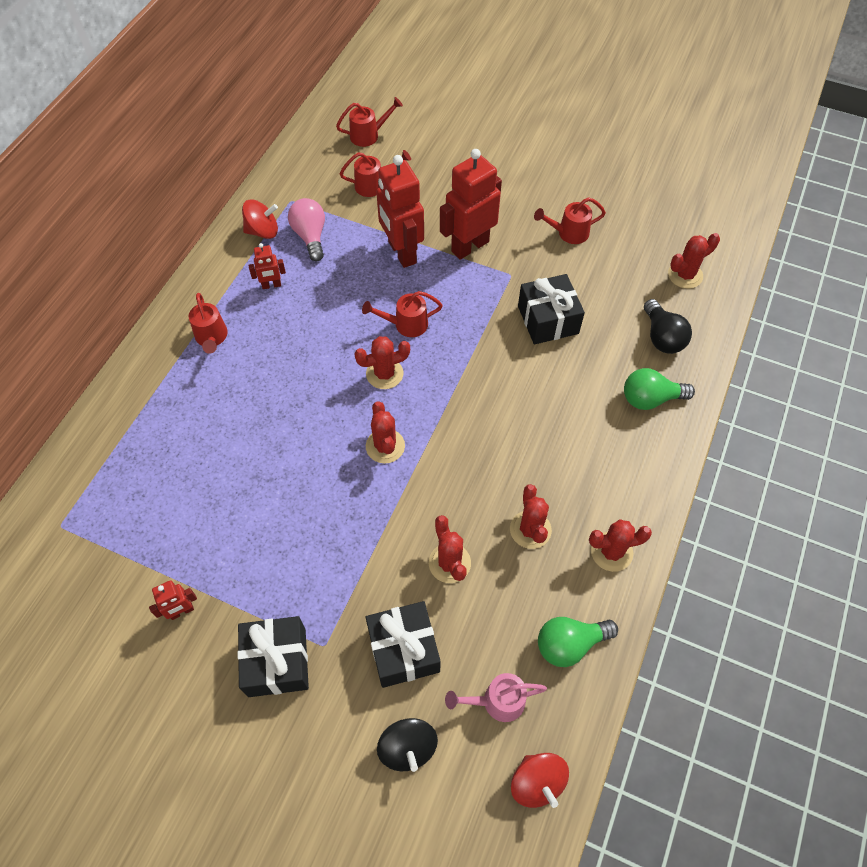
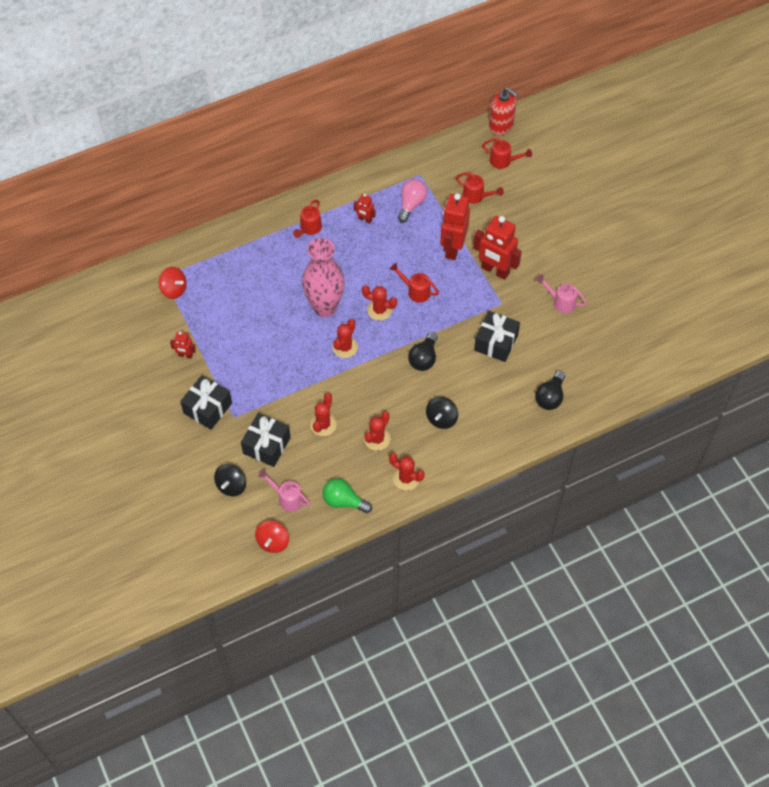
camera: 40 degrees right, 0 degrees up
(263, 231) = (388, 184): red spinning top -> red spinning top (174, 289)
(316, 416) = (325, 307): none -> pink vase
(332, 104) = (501, 125): none -> red soap dispenser
(469, 246) = (495, 270): red robot -> red robot turned 150 degrees counterclockwise
(489, 392) = (424, 358): none -> black light bulb
(568, 233) = (561, 302): red watering can -> pink watering can
(577, 447) = (441, 419): none -> black spinning top
(650, 399) = (507, 423): green light bulb -> none
(685, 275) = (603, 373): red cactus -> none

